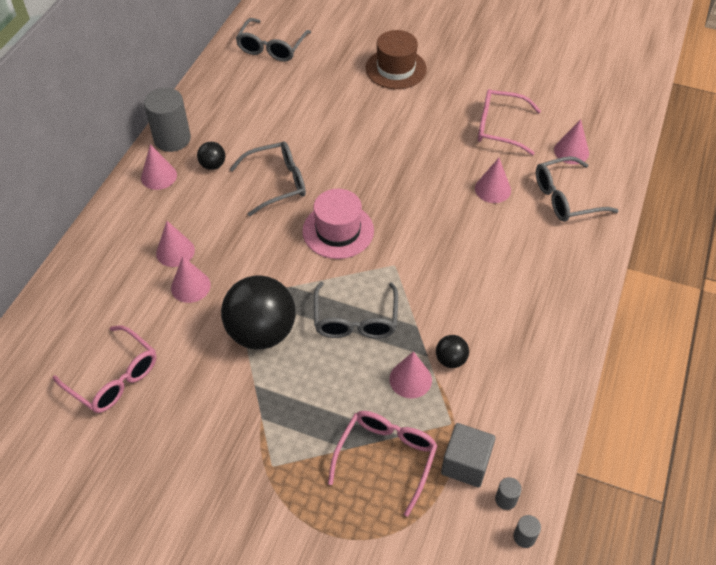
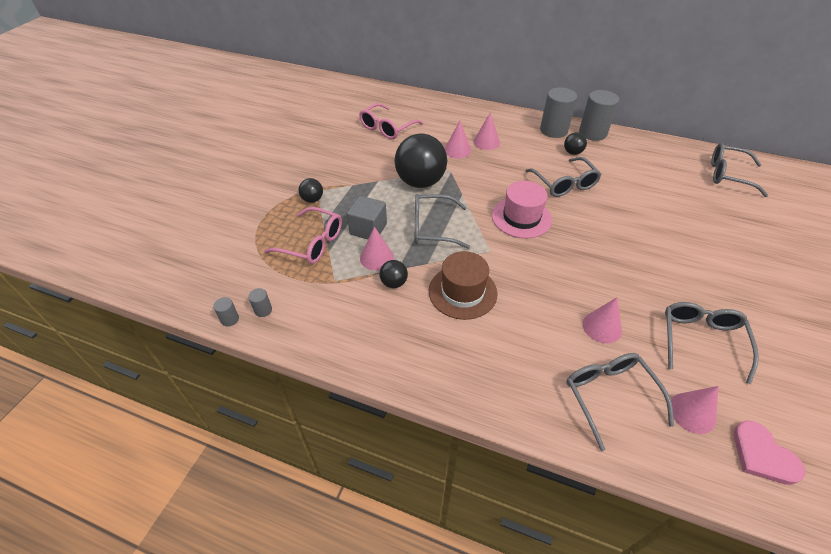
camera: 90 degrees right, 5 degrees down
(159, 176) = (553, 130): pink cone -> grey cylinder
(293, 470) = (312, 199): none -> black ball
(396, 69) = (750, 256): brown hat -> brown hat (462, 292)
(465, 464) = (298, 287): grey cube -> grey cube (368, 229)
(500, 128) = (701, 341): pink glasses -> grey glasses
(599, 123) = (762, 455): none -> pink heart

